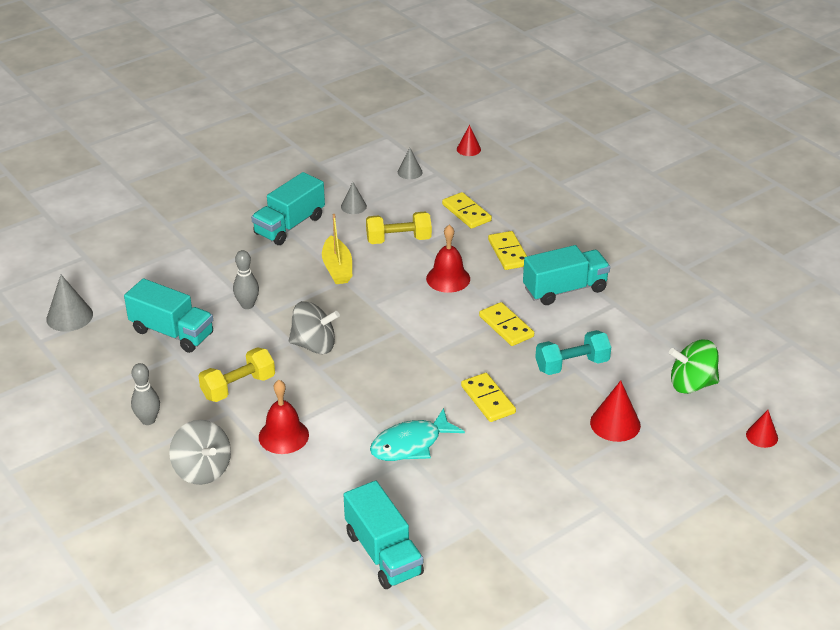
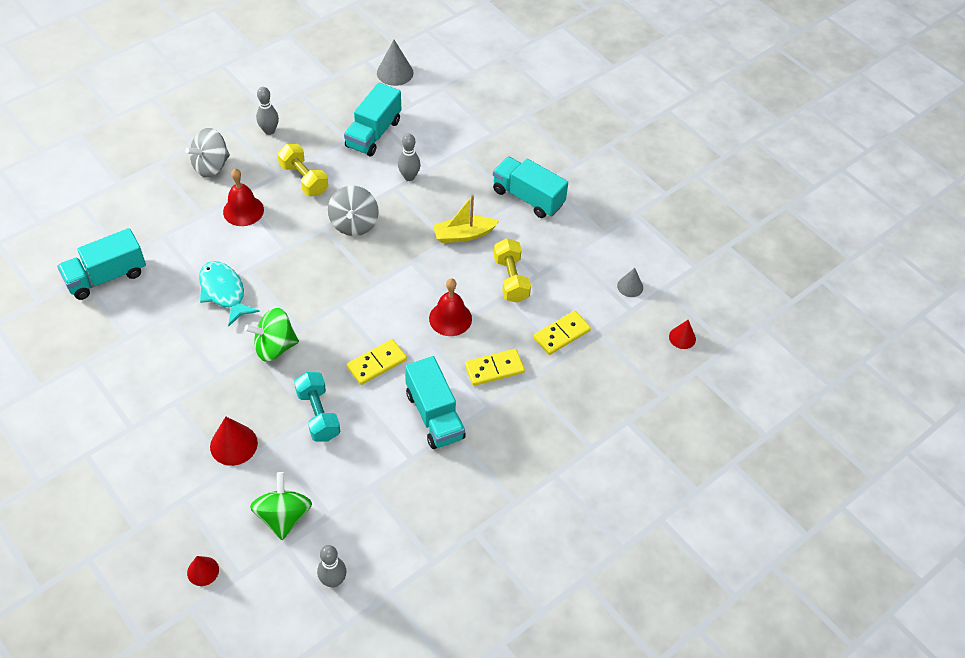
camera: 85 degrees right, 15 degrees up
(353, 206) = (563, 243): grey cone -> none
(488, 399) = (275, 347): yellow domino -> green spinning top
(751, 350) = (333, 581): none -> grey bowling pin

